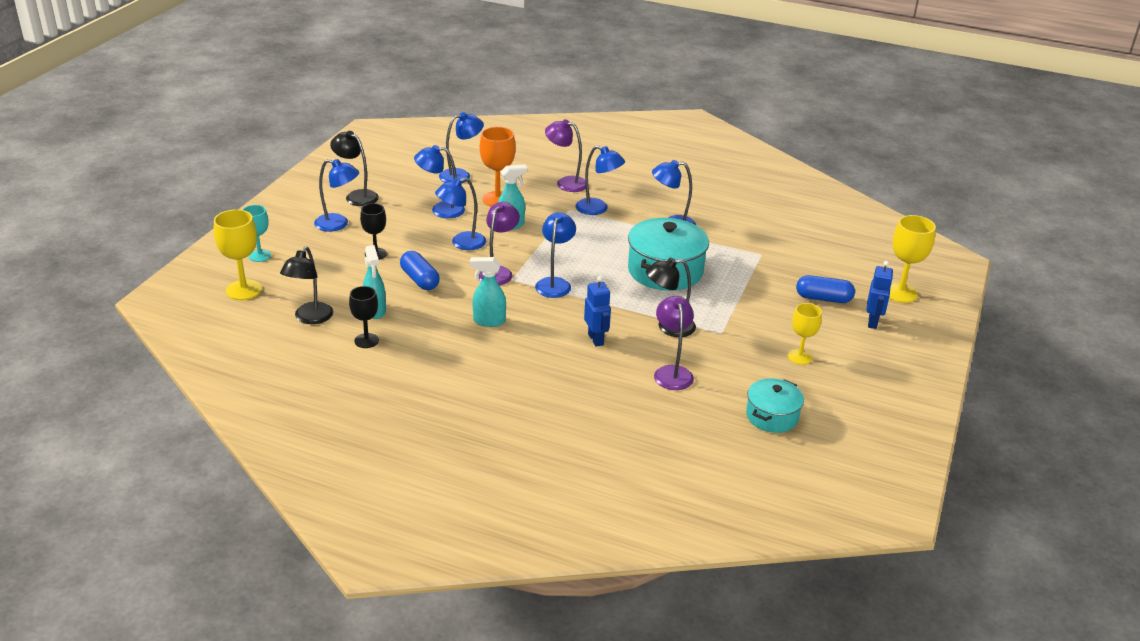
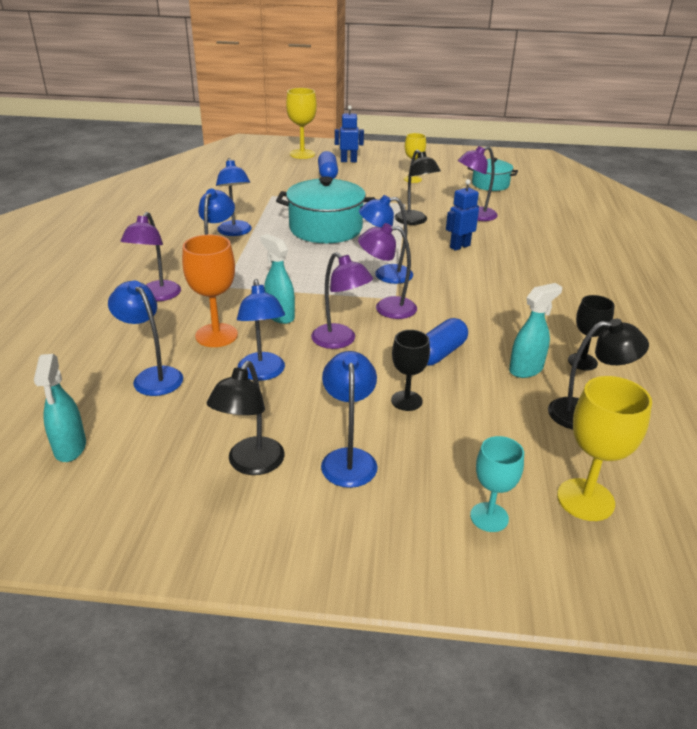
camera: 105 degrees left, 0 degrees up
(461, 243) = (340, 341): blue lamp -> purple lamp
(488, 321) = (479, 298): turquoise spray bottle -> turquoise spray bottle (70, 448)

